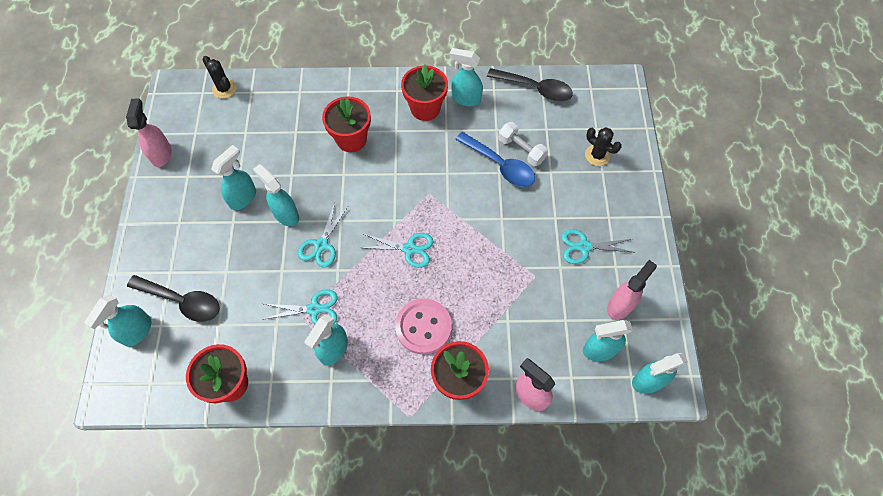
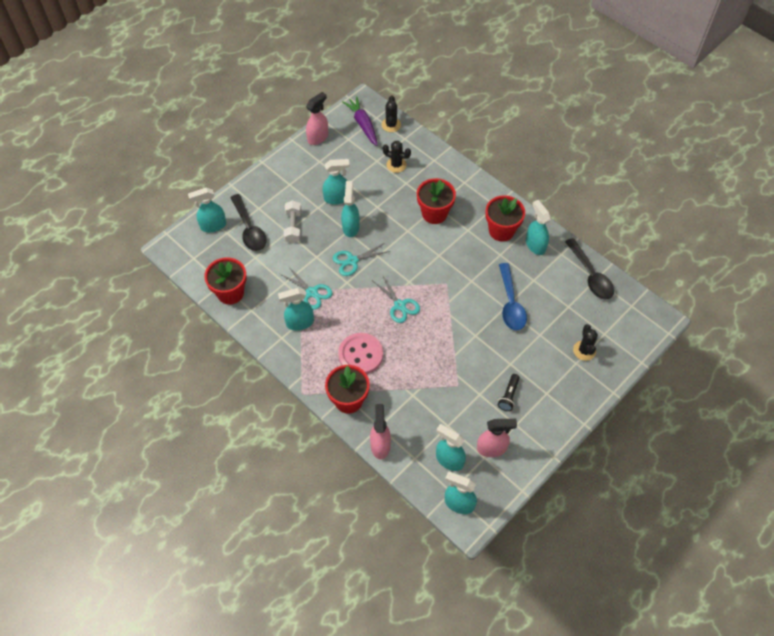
camera: 45 degrees right, 5 degrees down
(195, 108) = (363, 124): none -> purple carrot
(268, 122) = (396, 165): none -> black cactus
(521, 150) = (536, 305): white dumbbell -> white dumbbell (293, 227)
(584, 247) = (509, 396): turquoise scissors -> black flashlight

